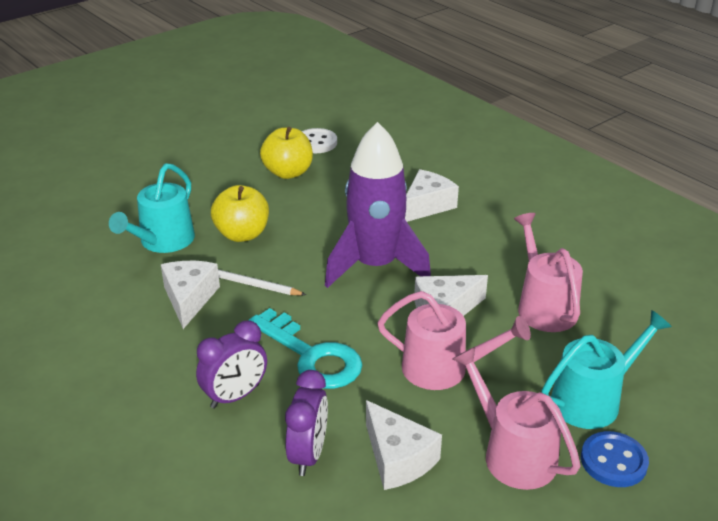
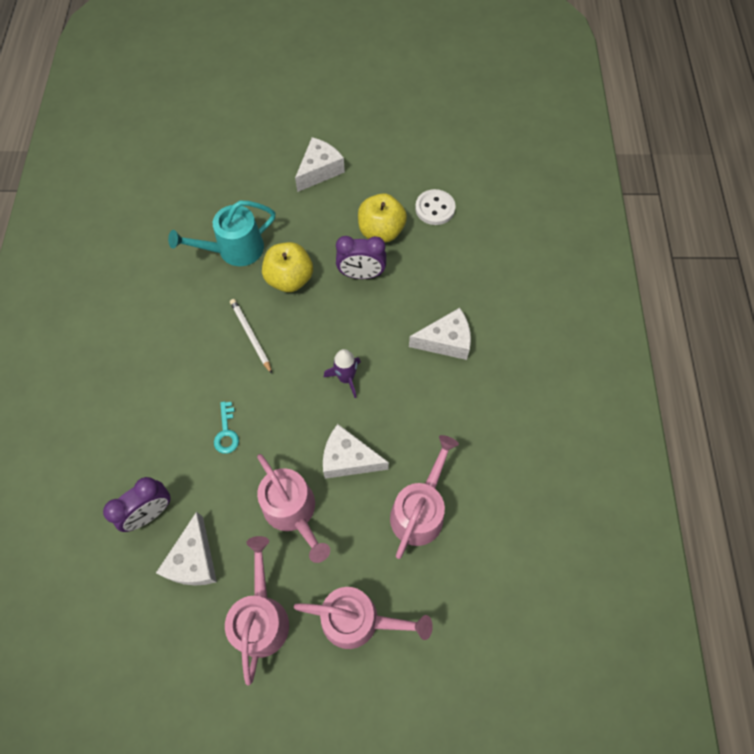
camera: 40 degrees right, 30 degrees up
(189, 298) = (203, 320): white cheese -> white cheese (319, 170)
(235, 396) = (154, 430): purple clock -> purple clock (361, 274)
(311, 356) = (226, 432): turquoise key -> turquoise key, size x0.49
(375, 266) = (346, 378): purple rocket -> purple rocket, size x0.44
(592, 400) = (358, 620): turquoise watering can -> pink watering can
(613, 461) = (314, 679): blue button -> none

